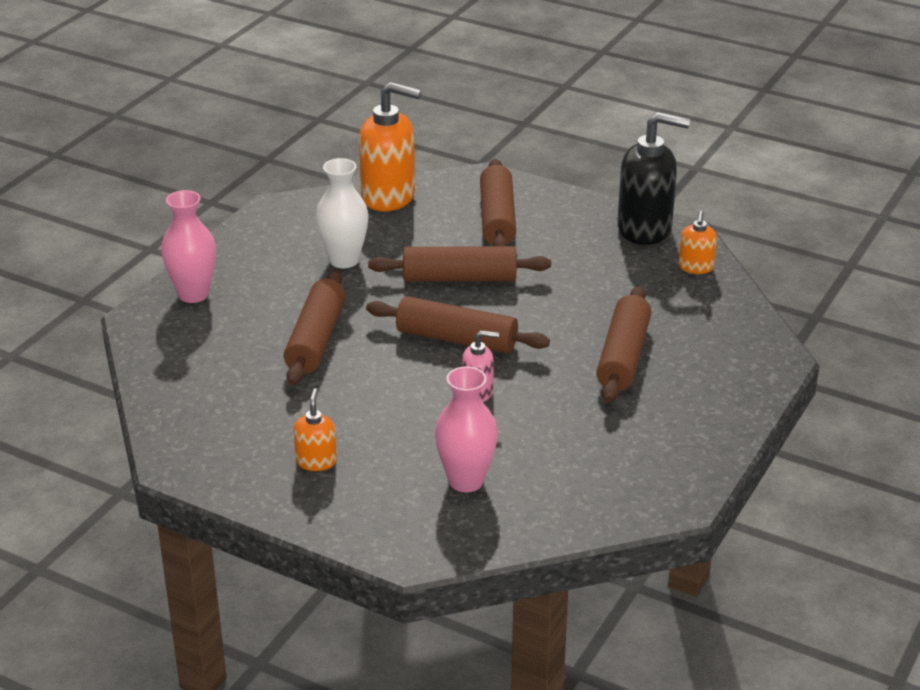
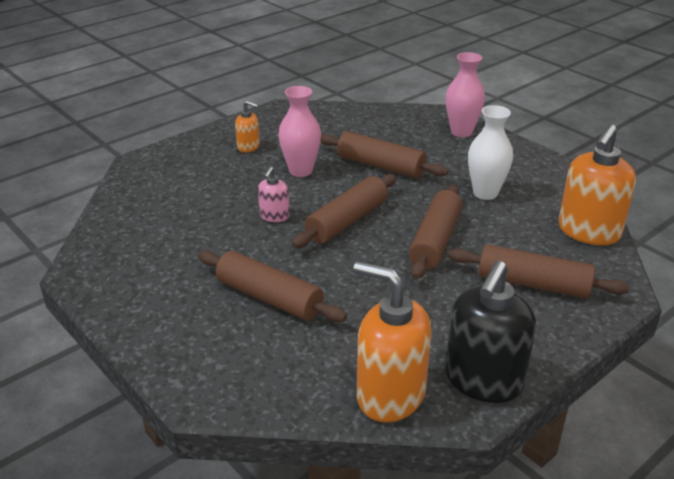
camera: 110 degrees right, 0 degrees up
(466, 481) = (184, 192): pink vase -> pink vase (300, 171)
(695, 267) = (390, 395): orange soap dispenser -> orange soap dispenser, size x2.01

